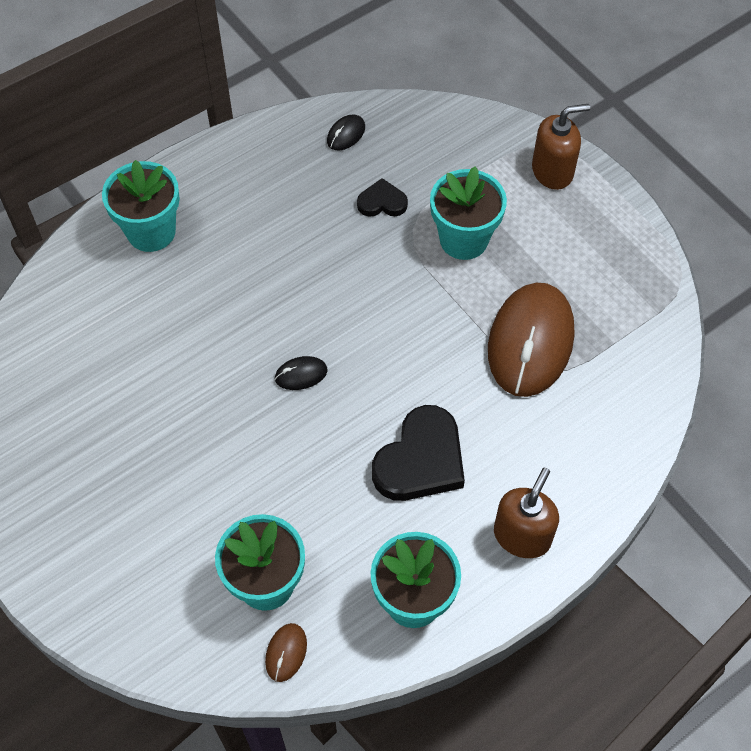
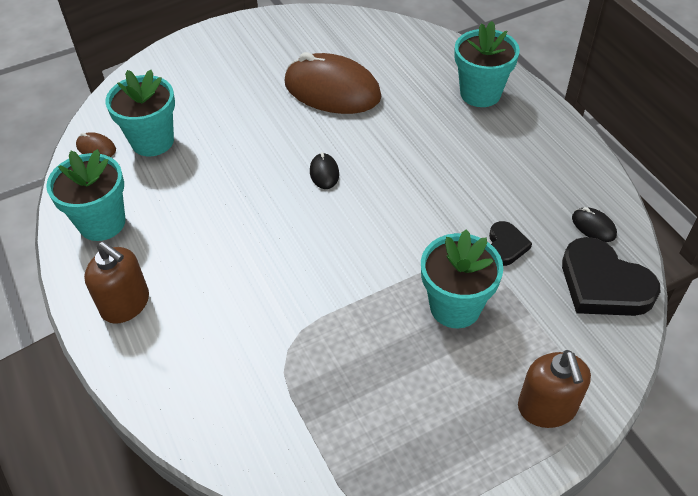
camera: 100 degrees right, 10 degrees down
(421, 460) = (221, 242): black heart -> black heart (603, 284)
(530, 342) = (322, 345): brown mouse -> brown mouse (332, 90)

